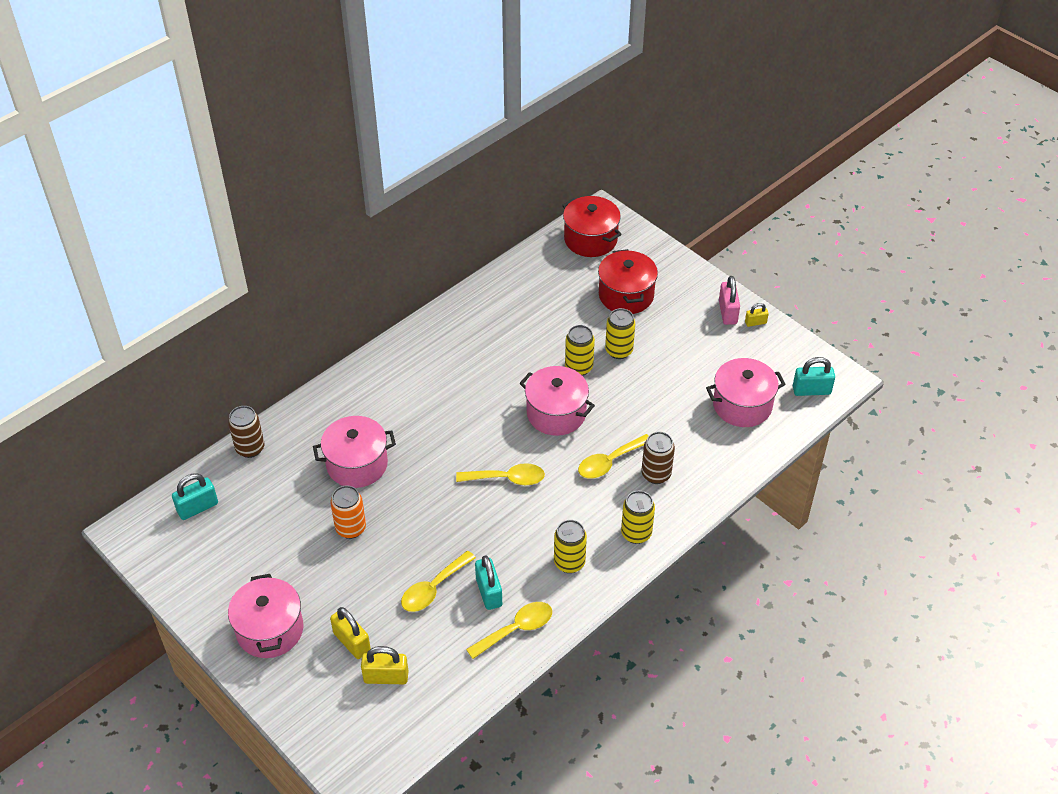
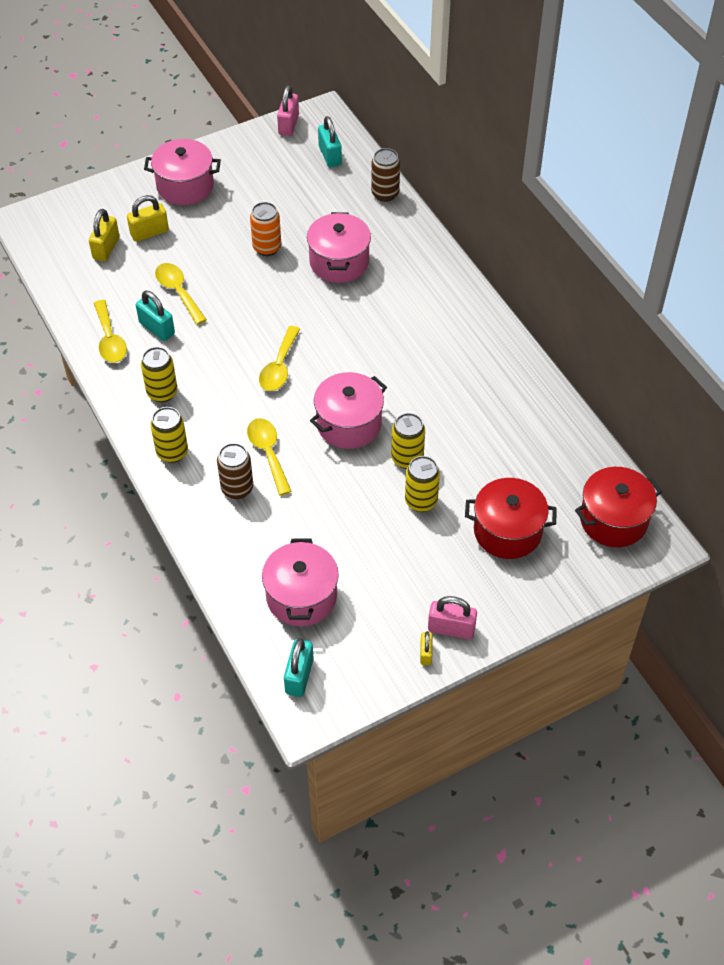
camera: 105 degrees right, 5 degrees up
(150, 557) = (288, 125): none -> pink padlock
(489, 592) = (157, 328): turquoise padlock -> turquoise padlock turned 45 degrees clockwise

